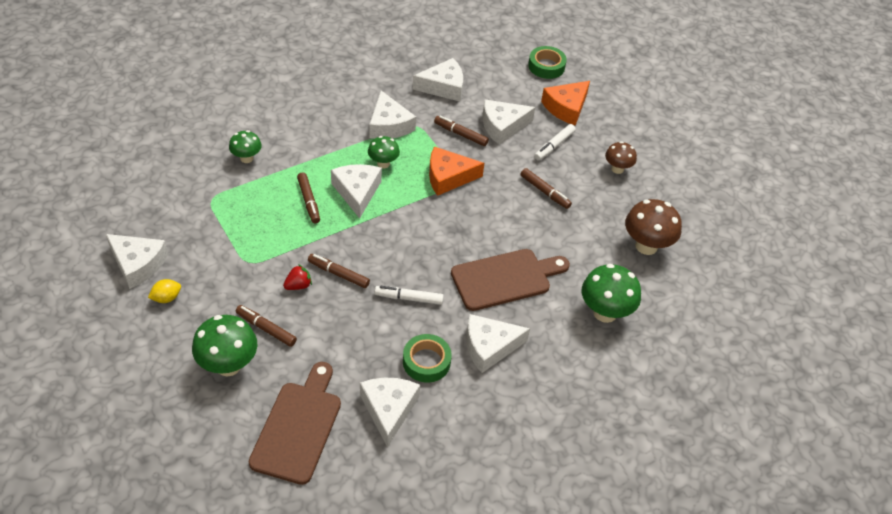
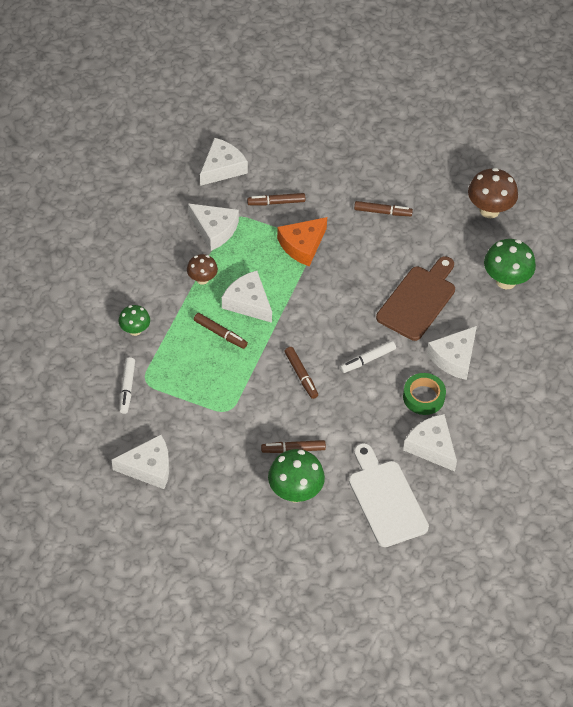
camera: 35 degrees left, 5 degrees up
(166, 298) = (199, 477): yellow lemon -> none
(298, 285) = (282, 403): red strawberry -> none
(298, 427) = (386, 499): brown cutting board -> white cutting board
(338, 274) = (301, 375): brown marker -> brown marker turned 105 degrees counterclockwise
(383, 163) = (243, 266): green mushroom -> none
(502, 126) = (300, 175): white cheese -> none
(546, 66) = (283, 97): green tape -> none
(554, 145) = (354, 167): white marker -> white marker (127, 388)
(566, 108) = (332, 127): orange cheese -> none
(617, 169) = (416, 158): brown mushroom -> brown mushroom (202, 279)

